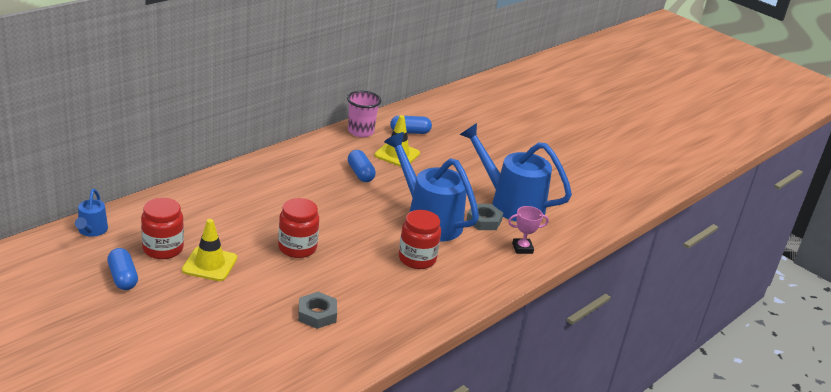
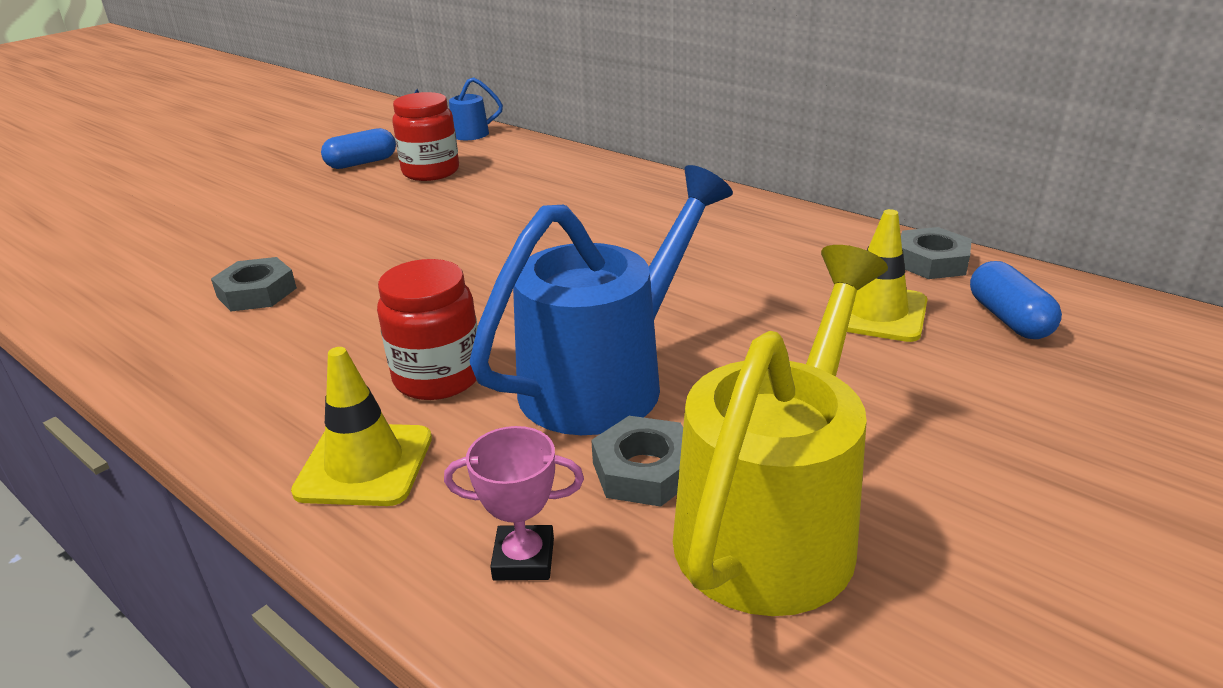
camera: 90 degrees right, 0 degrees up
(209, 264) = (396, 202): yellow traffic cone -> yellow traffic cone (365, 465)
(297, 248) = (453, 254): red jar -> none
(360, 173) = (749, 280): blue capsule -> none
(361, 131) = (931, 261): pink cup -> grey nut
(510, 203) = (775, 521): blue watering can -> yellow watering can
(522, 248) = (524, 559): pink trophy -> pink trophy turned 75 degrees counterclockwise

